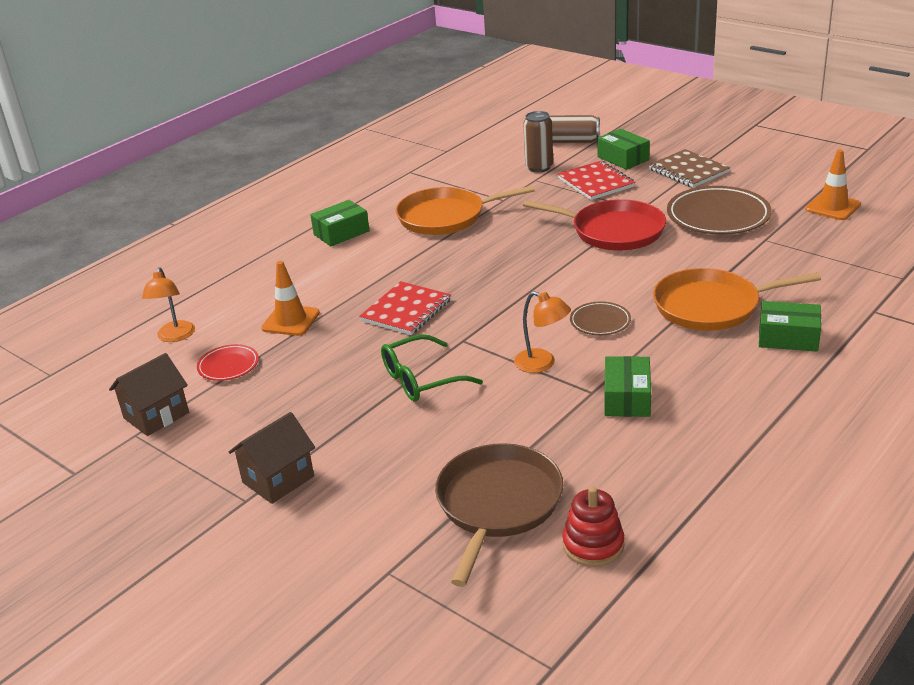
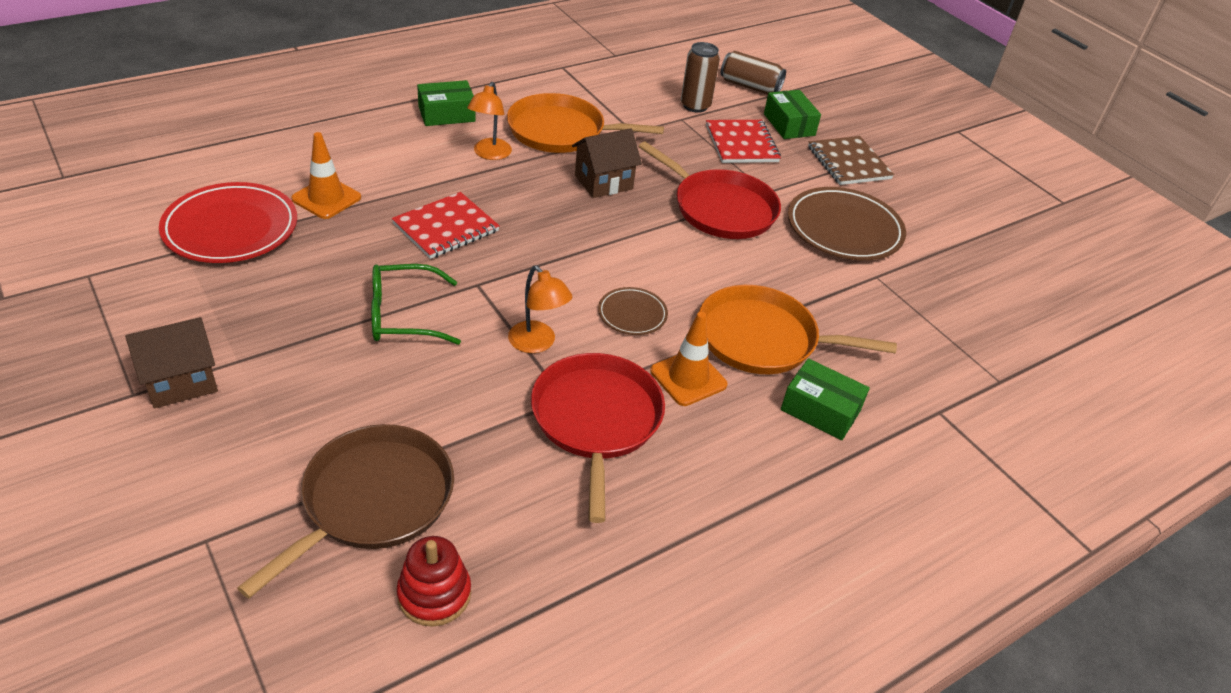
camera: 10 degrees right, 10 degrees up
(156, 415) = (123, 260): brown house -> brown house (603, 182)
(175, 337) = (206, 176): orange lamp -> orange lamp (489, 154)
(228, 365) = (231, 228): red plate -> red plate, size x1.93
(627, 398) = (596, 420): green box -> red pan
(832, 207) = (977, 262): orange traffic cone -> orange traffic cone (688, 378)

